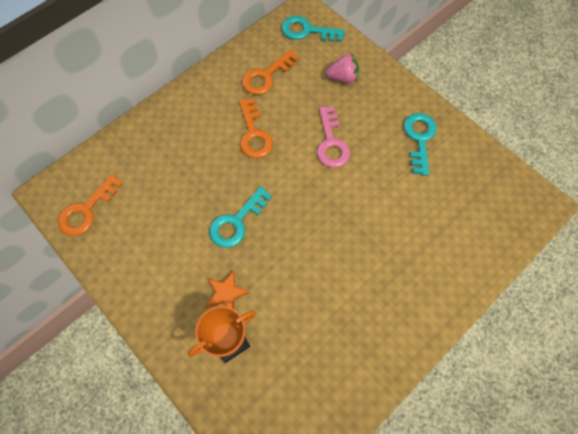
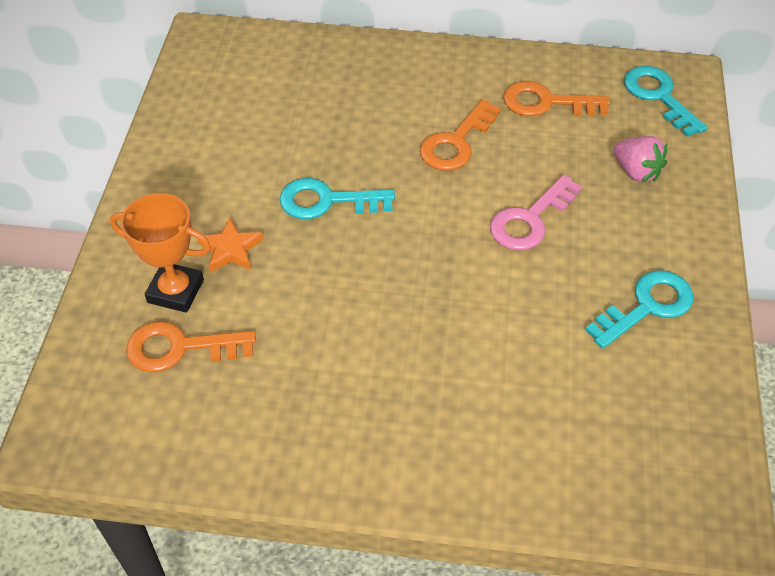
camera: 50 degrees right, 15 degrees down
(87, 210) = (214, 75): orange key -> orange key (181, 348)

